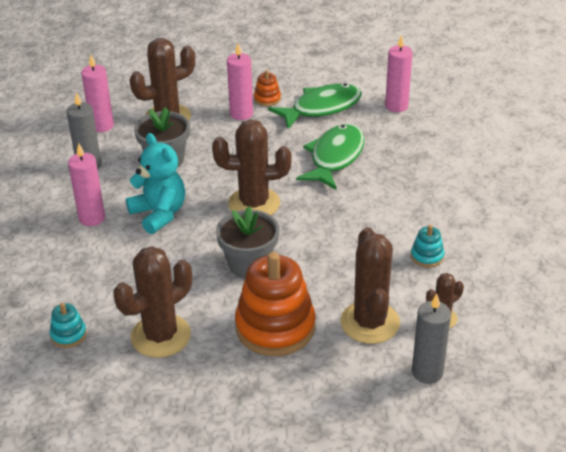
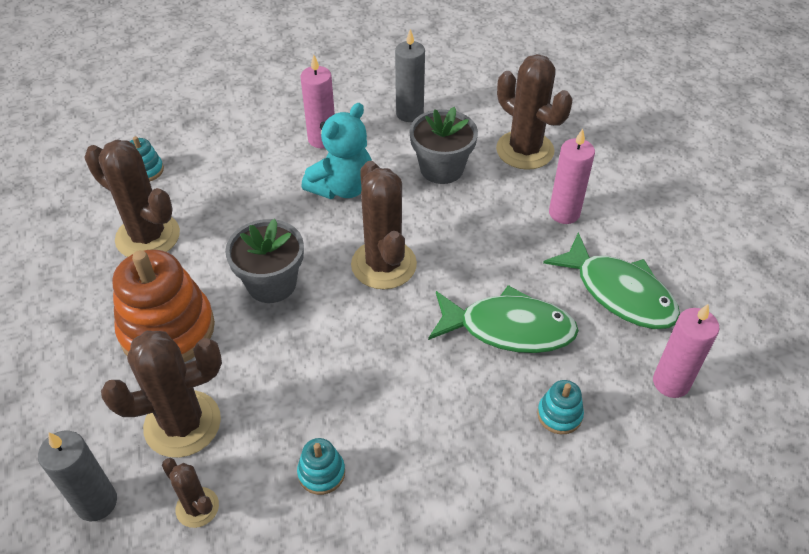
camera: 75 degrees right, 10 degrees up
(102, 126) = (484, 104): pink candle -> none
(267, 99) = (611, 231): orange stacking toy -> none
(408, 151) = (559, 414): none -> turquoise stacking toy

